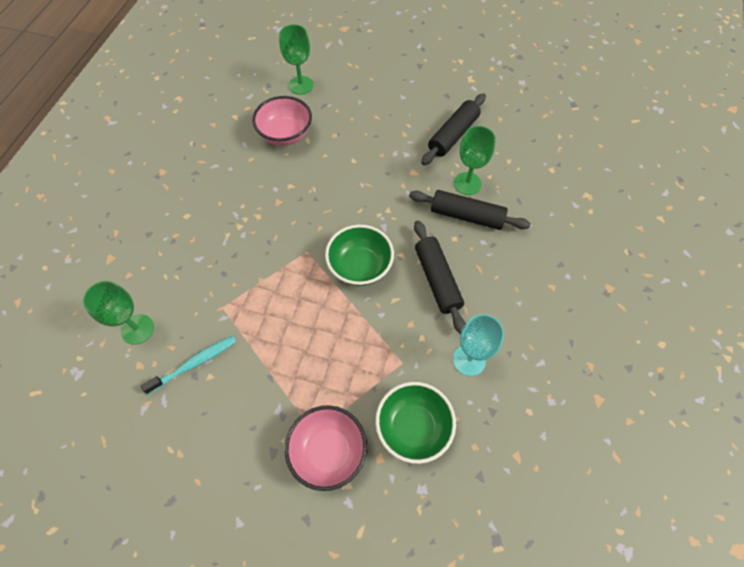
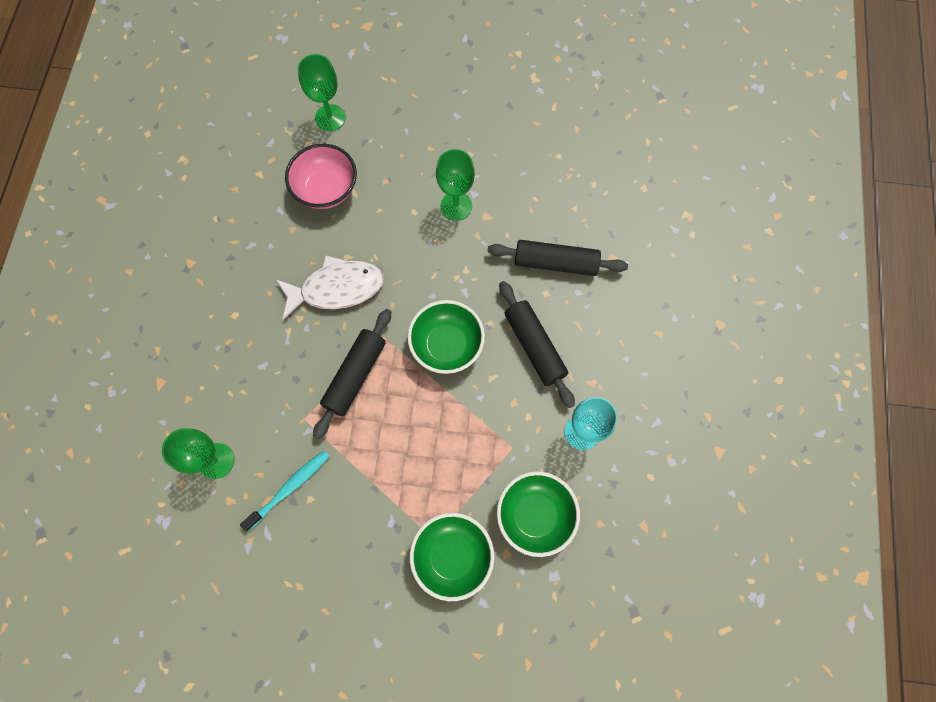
camera: 10 degrees left, 10 degrees up
(276, 208) = (337, 289): none -> white fish
(328, 451) = (452, 556): pink bowl -> green bowl
(453, 135) = (525, 160): black rolling pin -> black rolling pin (355, 375)
(467, 183) = (550, 221): green goblet -> green goblet (456, 206)

